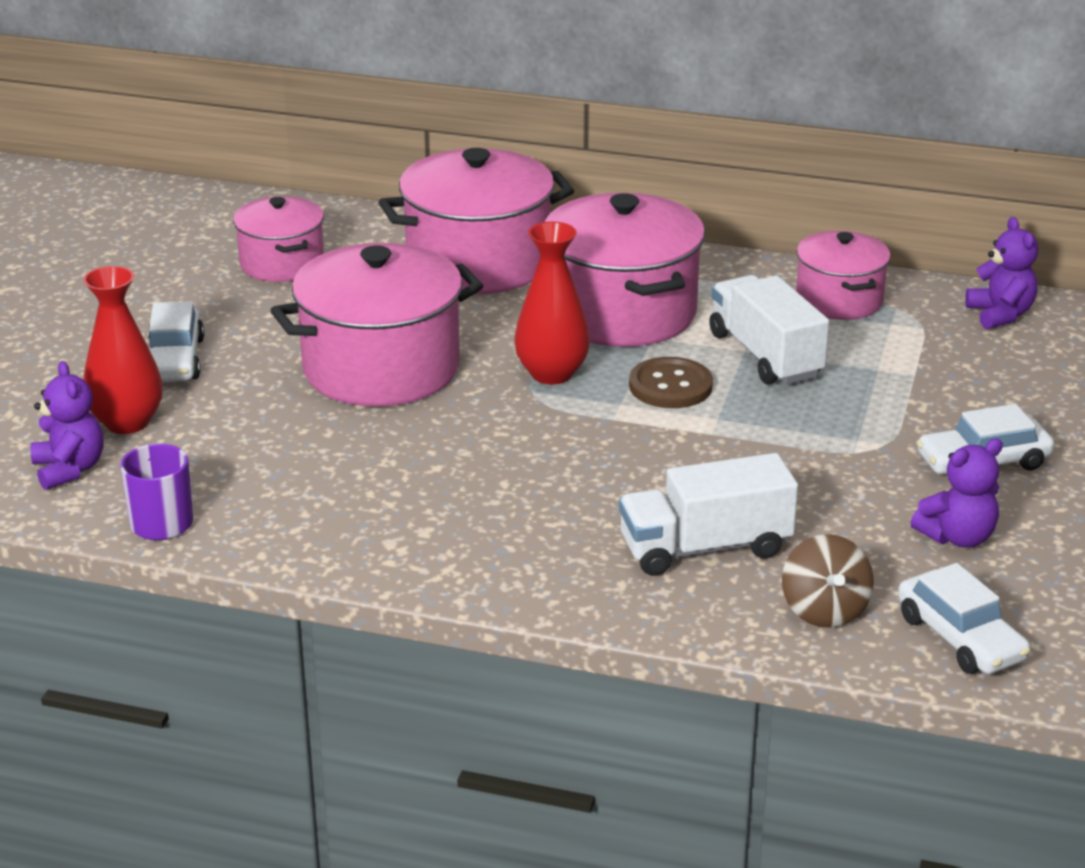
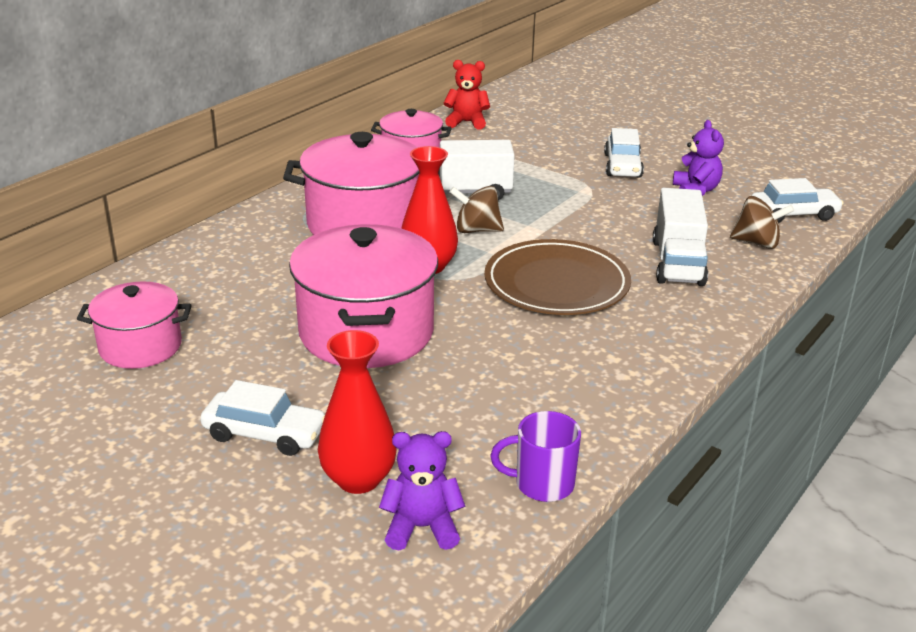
camera: 70 degrees left, 0 degrees up
(478, 263) = (236, 260): pink pot -> none
(575, 465) = (556, 283): none -> brown plate
(670, 386) = (477, 230): brown button -> brown spinning top
(1000, 315) = (467, 122): purple teddy bear -> red teddy bear

